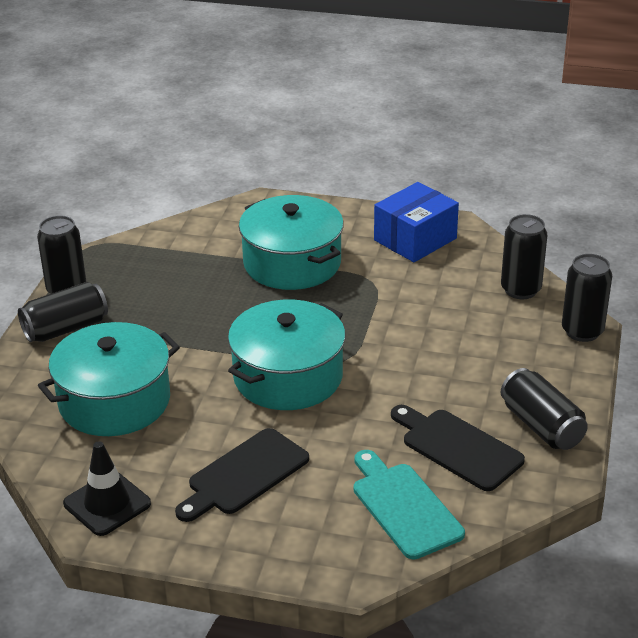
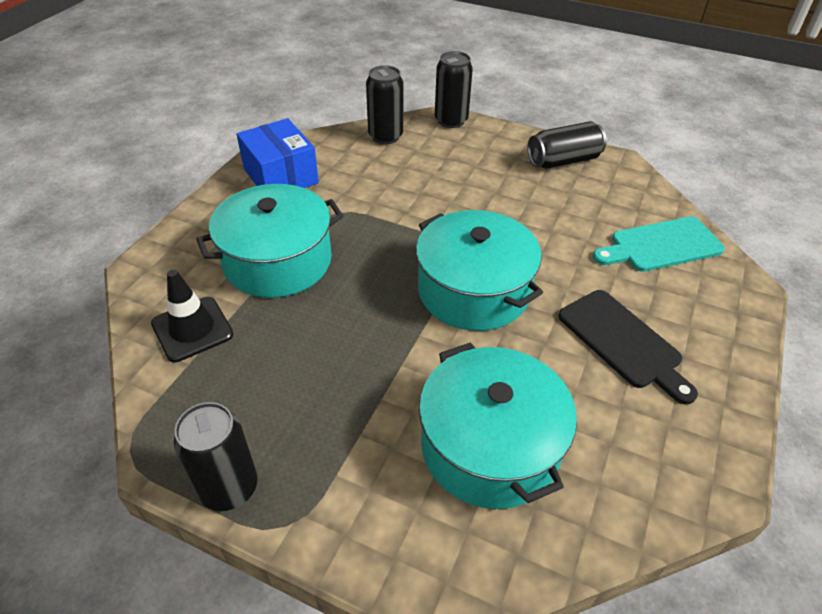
camera: 80 degrees left, 10 degrees up
(66, 328) = (321, 494): black can -> none
(107, 504) = (674, 467): black traffic cone -> black traffic cone (192, 329)
(457, 447) = (586, 205): black cutting board -> none

